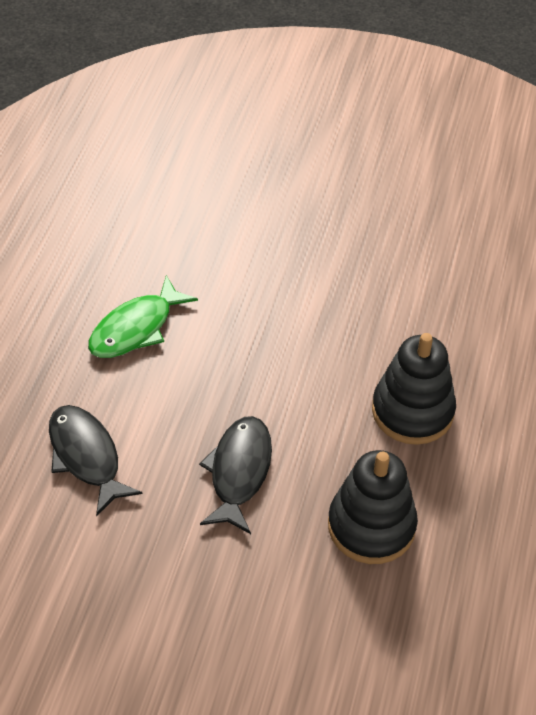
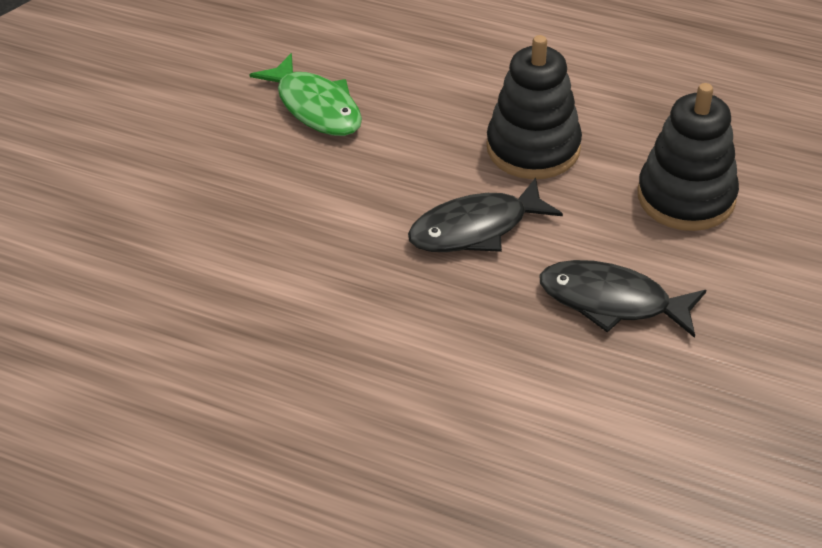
camera: 80 degrees left, 5 degrees down
(86, 456) = (583, 454): black fish -> black fish (475, 228)
(136, 328) = (369, 393): green fish -> green fish (316, 107)

